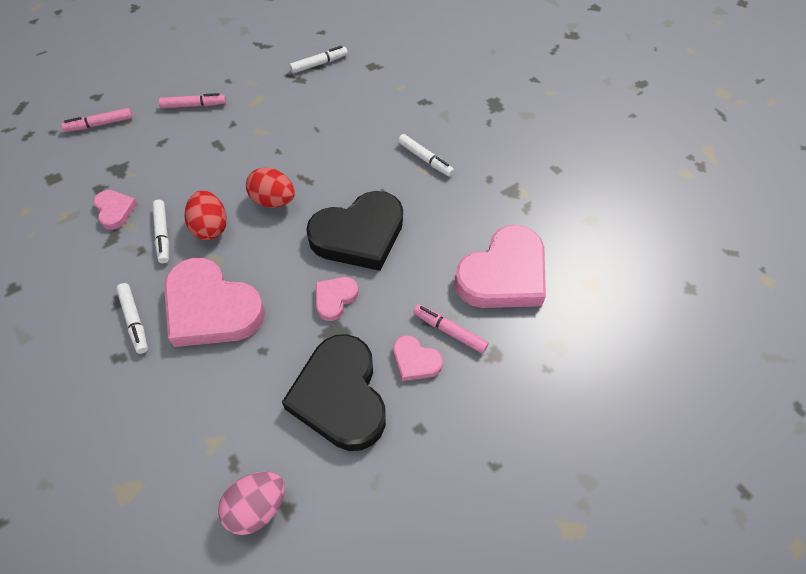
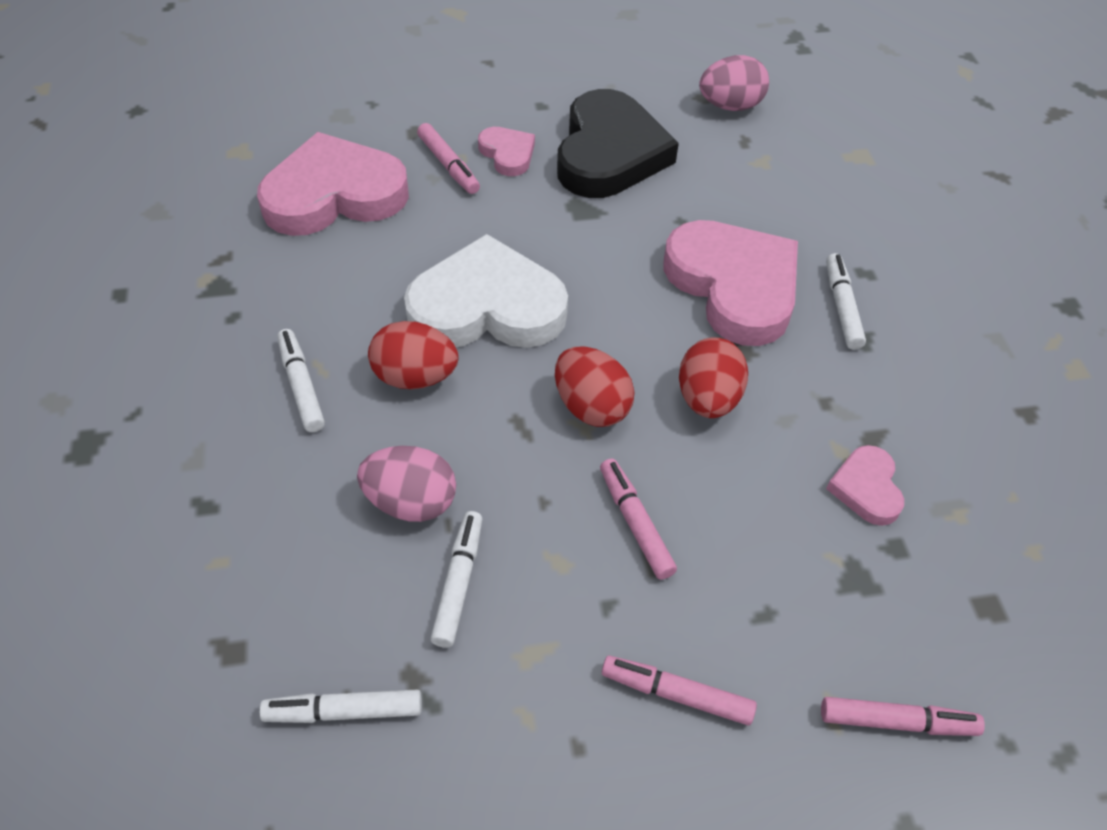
camera: 155 degrees left, 5 degrees down
(162, 234) = (787, 415): white marker -> white marker (458, 583)
(231, 156) = (635, 523): none -> pink marker
(335, 299) = (566, 242): pink heart -> none
(338, 131) = (411, 502): none -> pink egg
(359, 235) = (487, 307): black heart -> white heart
(373, 183) = (415, 377): none -> red egg

